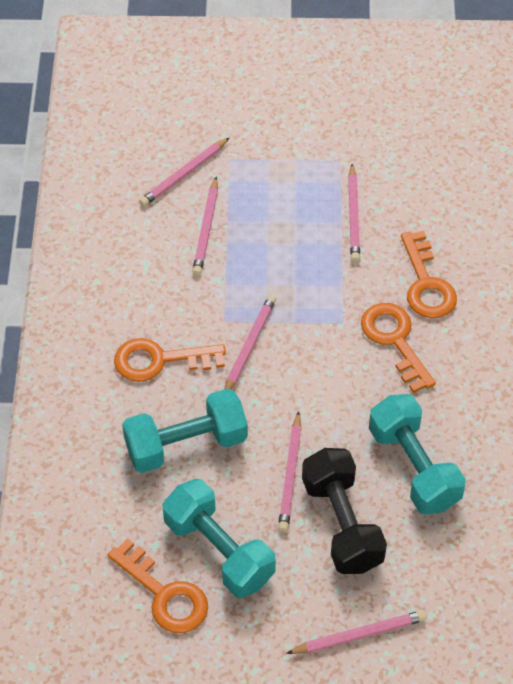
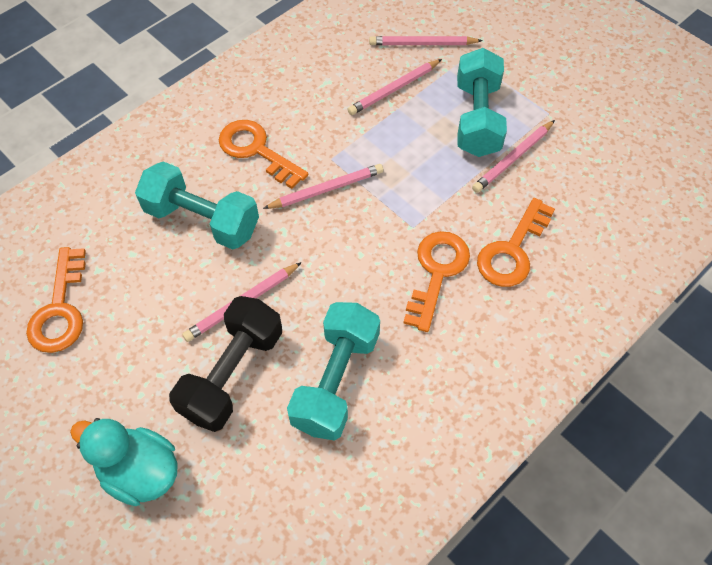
camera: 45 degrees right, 5 degrees up
(219, 550) = (130, 312): turquoise dumbbell -> turquoise dumbbell (477, 119)
(359, 635) = (140, 471): pink pencil -> turquoise duck

